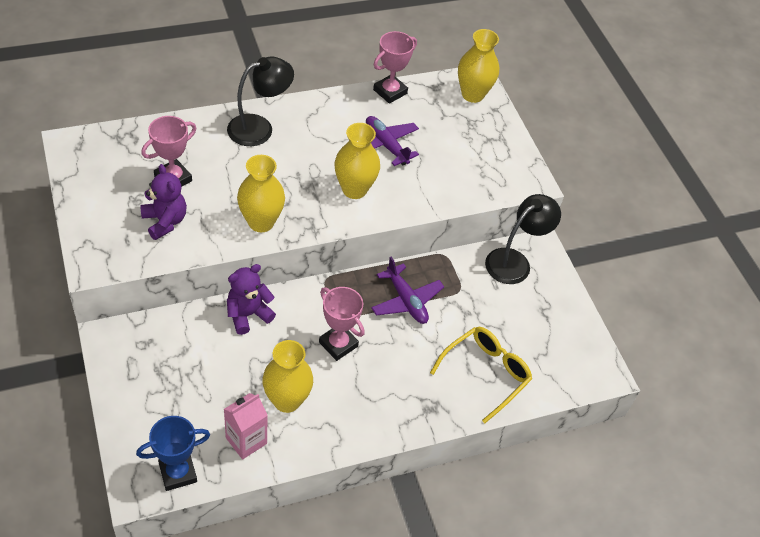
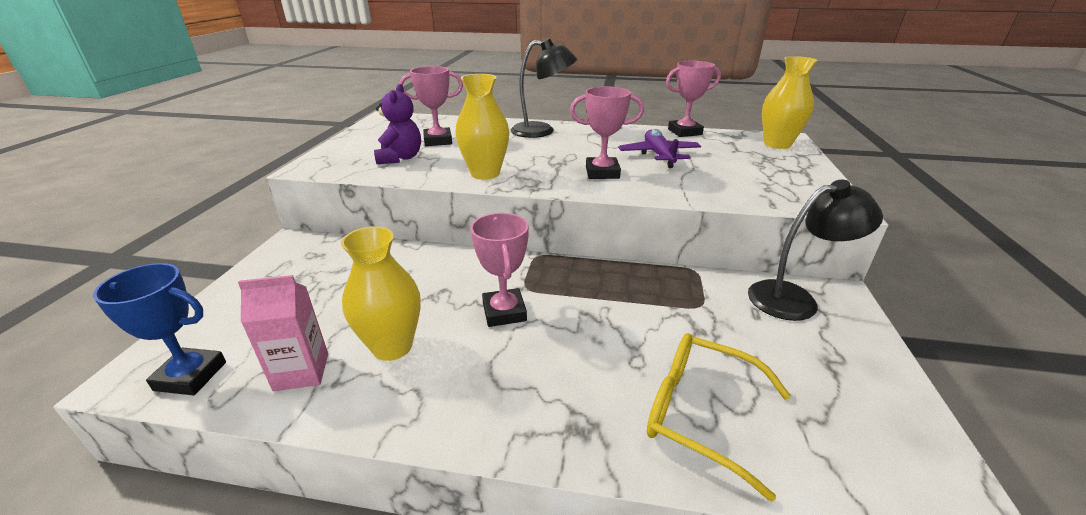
camera: 35 degrees right, 20 degrees down
(248, 314) = (431, 260): purple teddy bear -> none
(354, 189) = (602, 173): yellow vase -> pink trophy
(406, 300) = (620, 296): purple plane -> none
(486, 373) = (699, 413): yellow glasses -> yellow glasses turned 135 degrees counterclockwise

